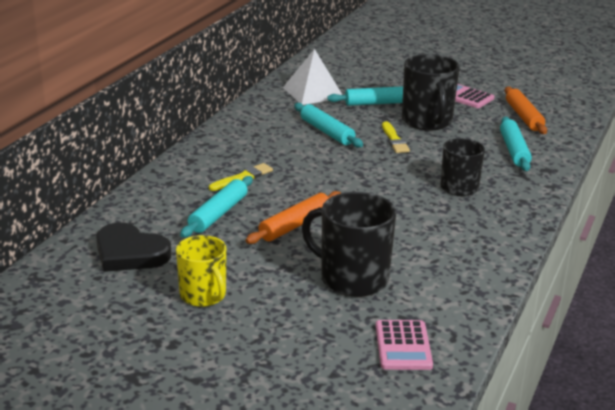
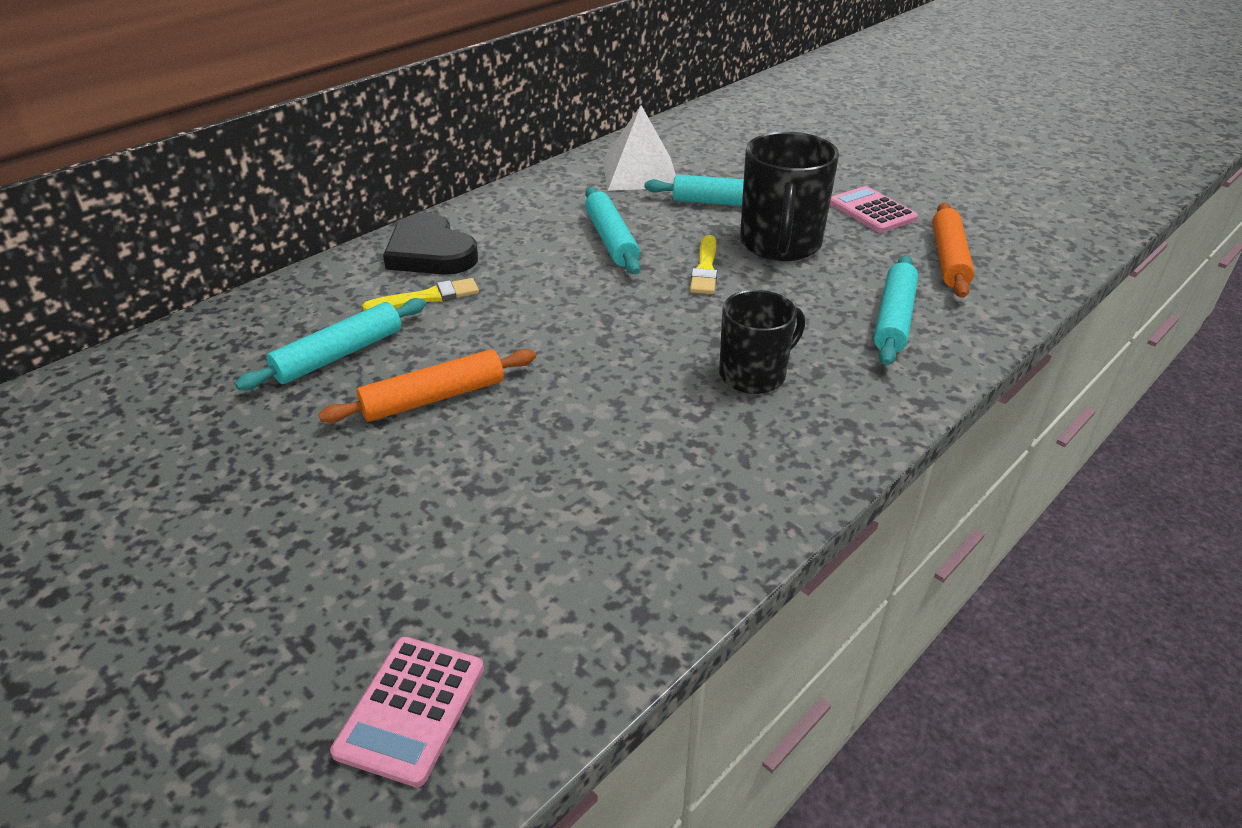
camera: 20 degrees right, 10 degrees up
(130, 253) = (157, 400): black heart -> black heart (430, 252)
(203, 295) = (185, 506): yellow mug -> none
(352, 278) = (440, 526): black mug -> none

